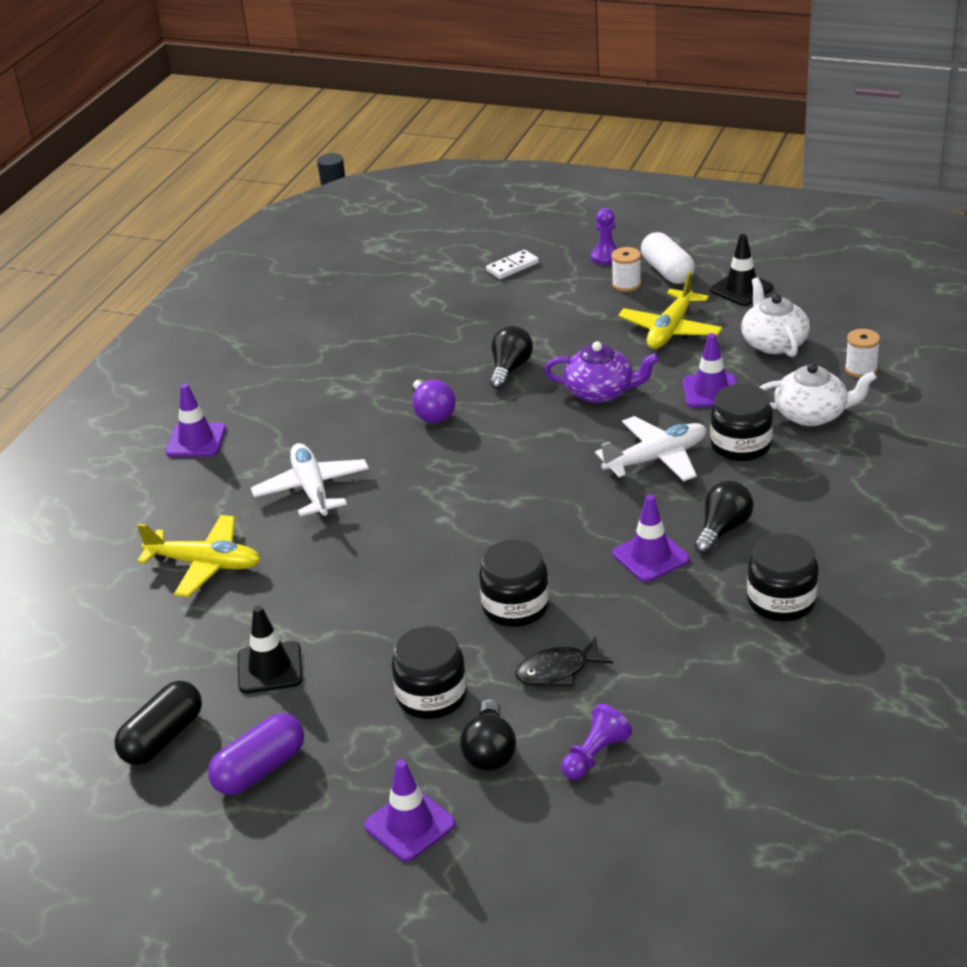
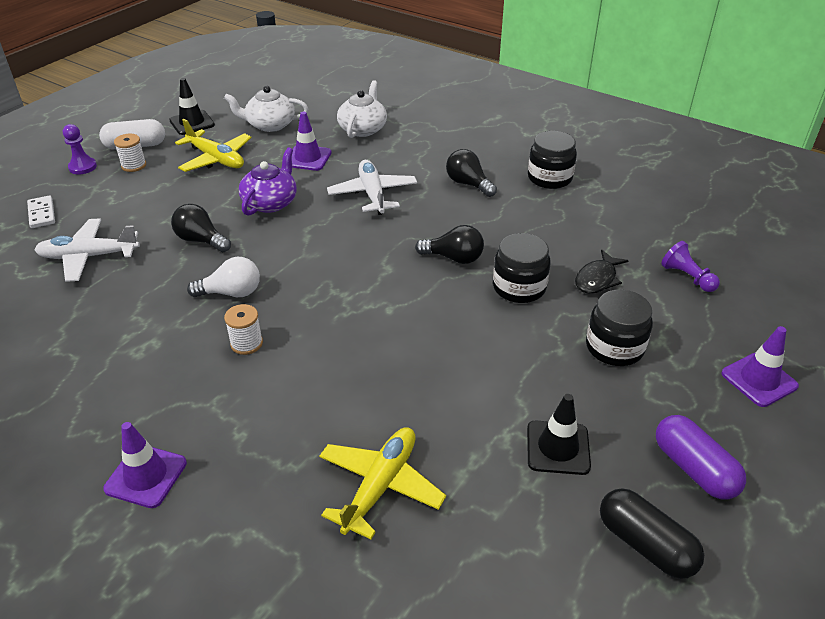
camera: 80 degrees left, 5 degrees up
(312, 489) = (298, 387): white plane -> white plane (89, 256)
(432, 413) = (231, 293): purple light bulb -> white light bulb
(490, 751) = (680, 325): black light bulb -> black light bulb (454, 258)
(558, 671) = (597, 279): black fish -> black fish turned 45 degrees clockwise
(650, 556) = (484, 217): purple traffic cone -> none
(741, 445) = (379, 159): black jar -> none
(861, 369) = (326, 104): white spool -> white spool (246, 343)

